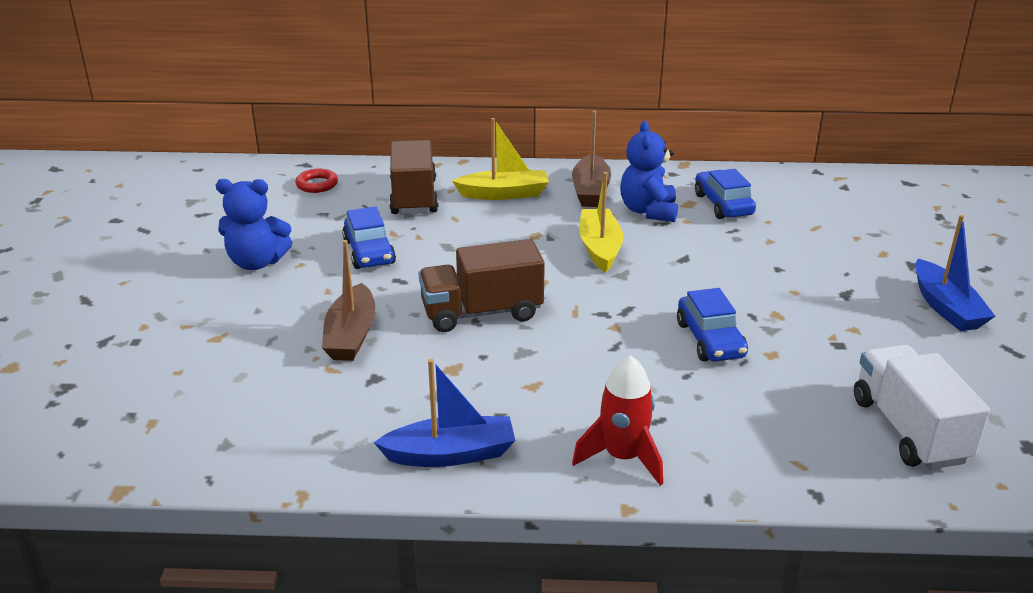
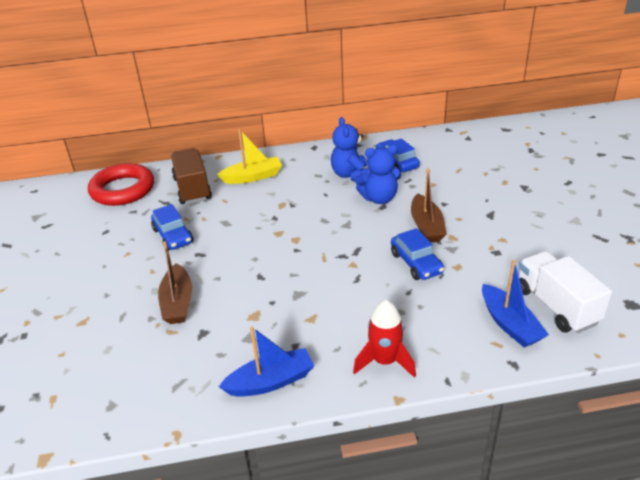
camera: 10 degrees left, 5 degrees up
(256, 262) = (96, 257): blue teddy bear -> blue teddy bear (379, 198)
(317, 184) = (122, 190): red ring -> red ring, size x2.22
(481, 312) = (262, 269): brown truck -> none
(590, 191) = (309, 166): brown boat -> brown boat (426, 226)
(600, 248) = (327, 207): yellow boat -> none
(946, 307) = (553, 214): blue boat -> blue boat (509, 324)

